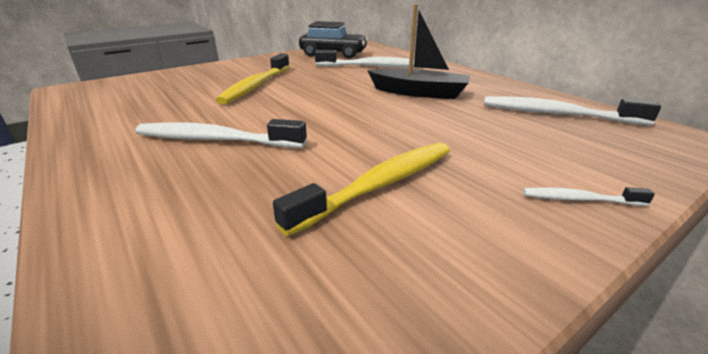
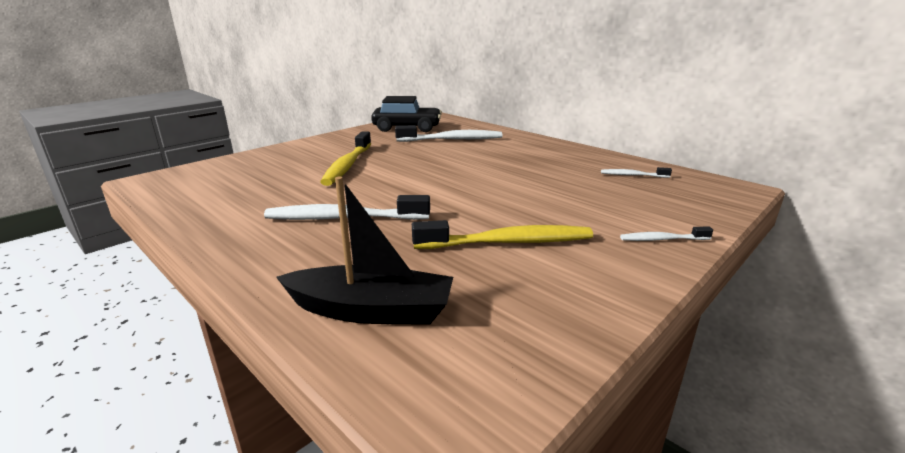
camera: 10 degrees left, 5 degrees down
(379, 185) = (508, 242): yellow toothbrush -> yellow toothbrush turned 45 degrees clockwise
(419, 93) = (509, 163): black boat -> black boat (371, 310)
(556, 114) = (632, 175): white toothbrush -> white toothbrush, size x0.50

